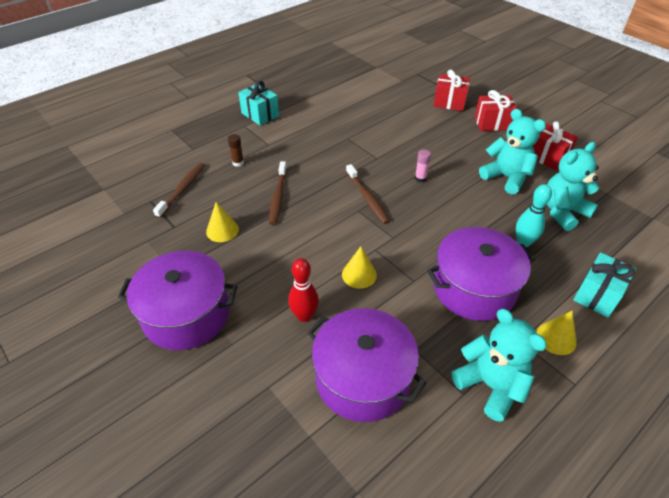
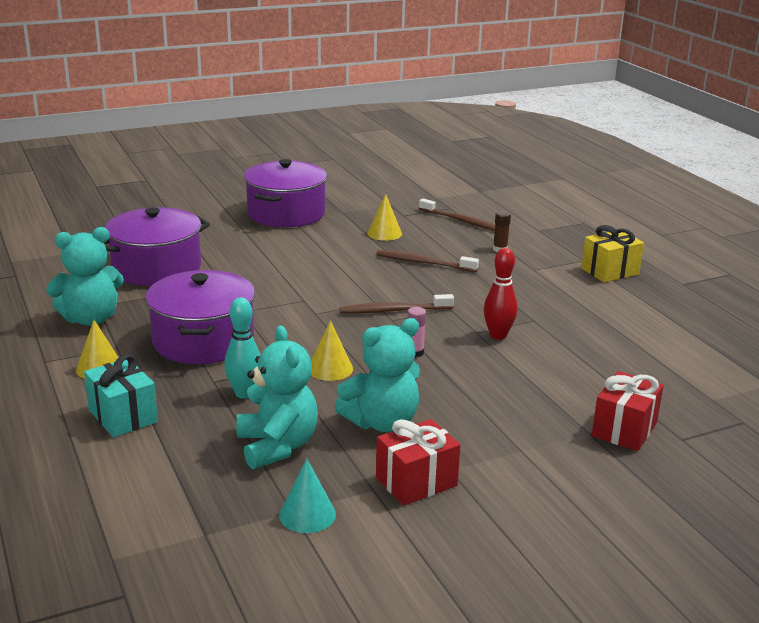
camera: 105 degrees right, 20 degrees down
(260, 114) = (610, 271): turquoise gift -> yellow gift
(304, 316) = (244, 255): red bowling pin -> red bowling pin (498, 335)
(359, 274) = (273, 285): yellow cone -> yellow cone (330, 368)
(492, 123) = (541, 456): red gift -> none
(605, 186) = (307, 514): none -> turquoise cone

